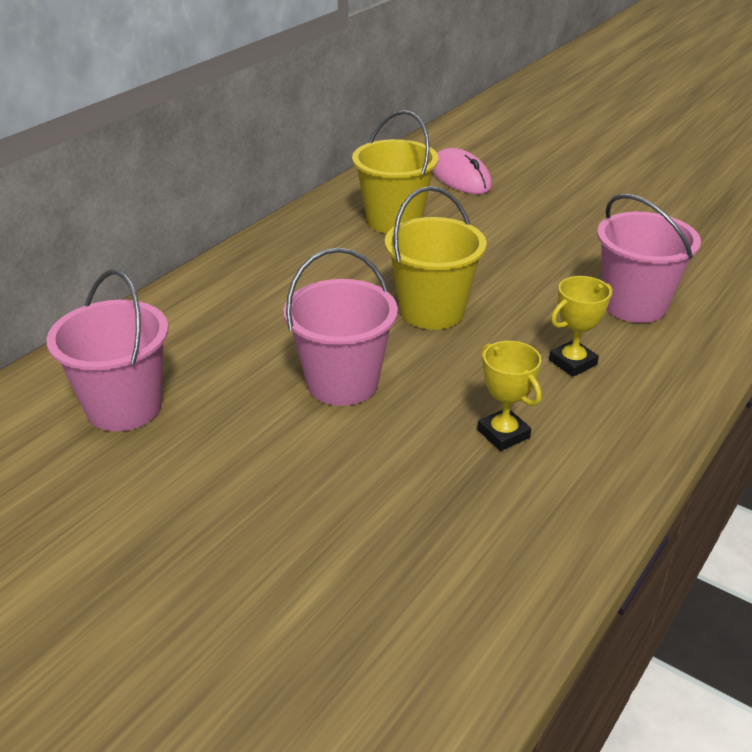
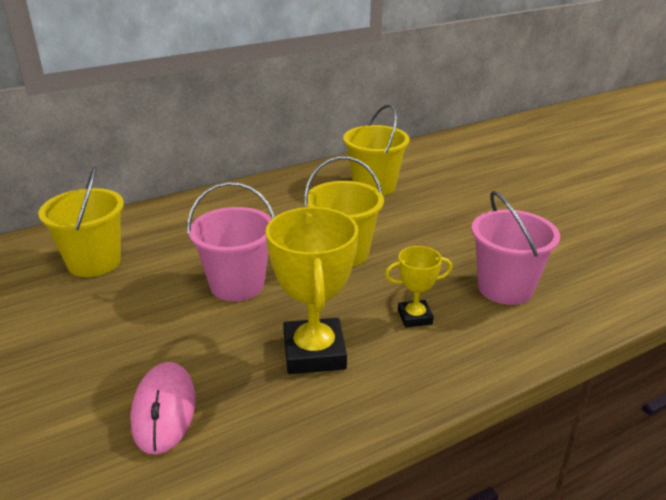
camera: 25 degrees right, 5 degrees down
(124, 407) = (94, 262): pink bucket -> yellow bucket
(460, 177) = (451, 167): pink mouse -> pink mouse (164, 410)
(503, 434) = (314, 352): yellow trophy -> yellow trophy, size x1.87

